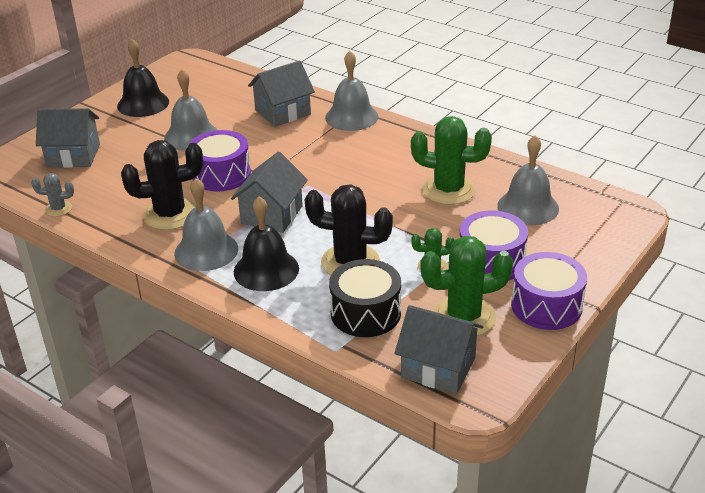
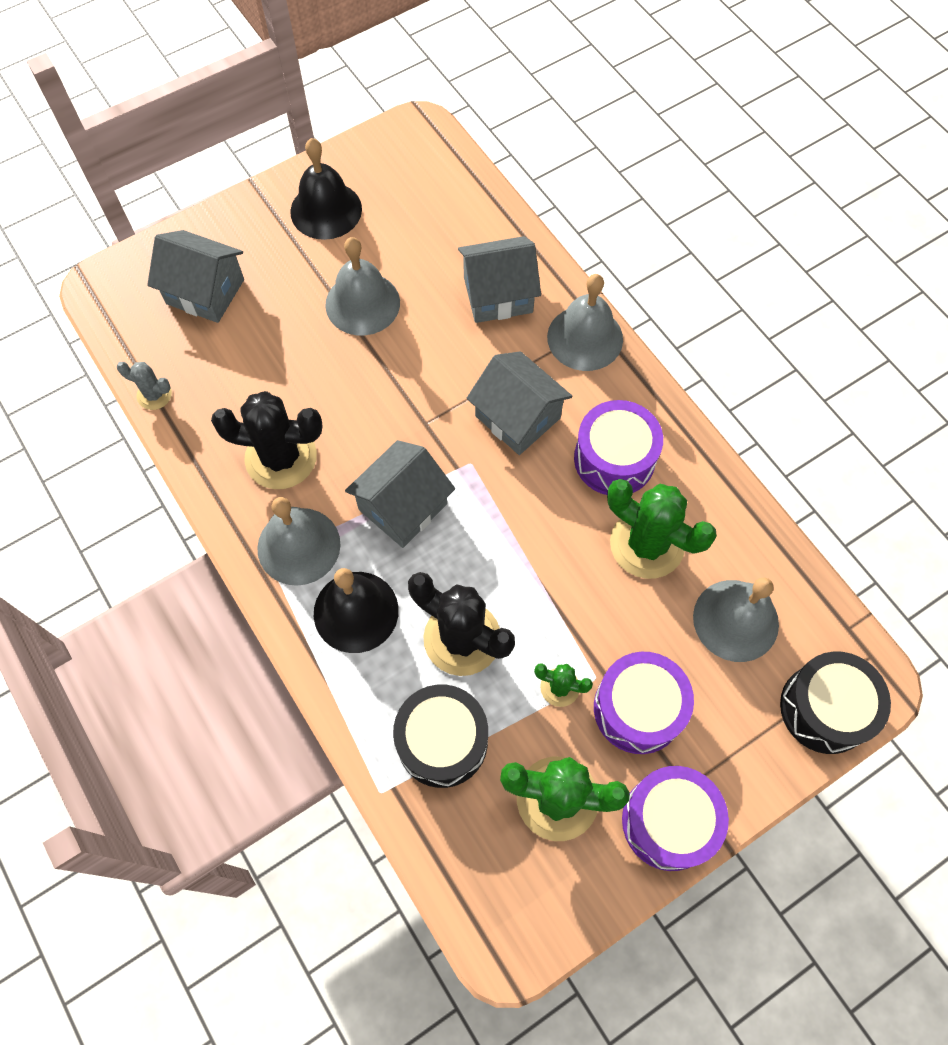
camera: 20 degrees right, 30 degrees up
(221, 174) = (371, 400): purple drum -> purple drum (614, 459)
(438, 367) = (487, 875): grey house -> grey house (517, 417)
(610, 229) = (825, 708): none -> black drum

